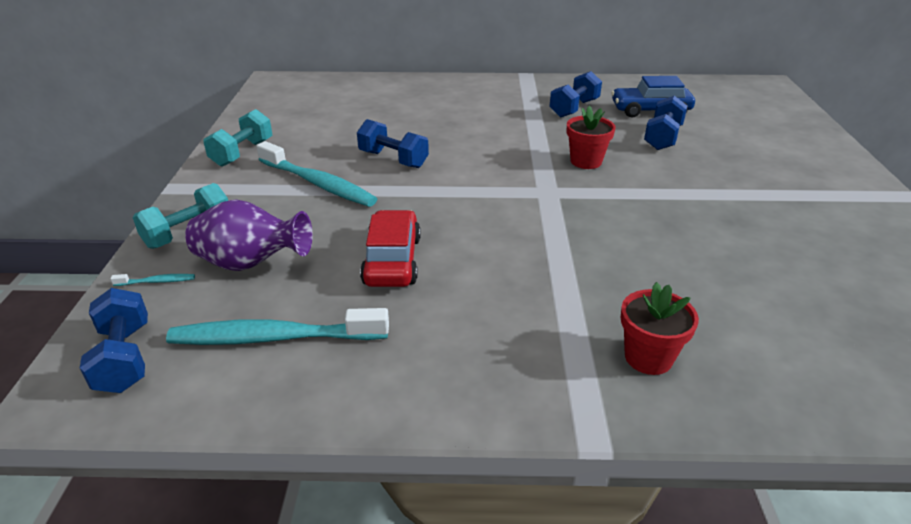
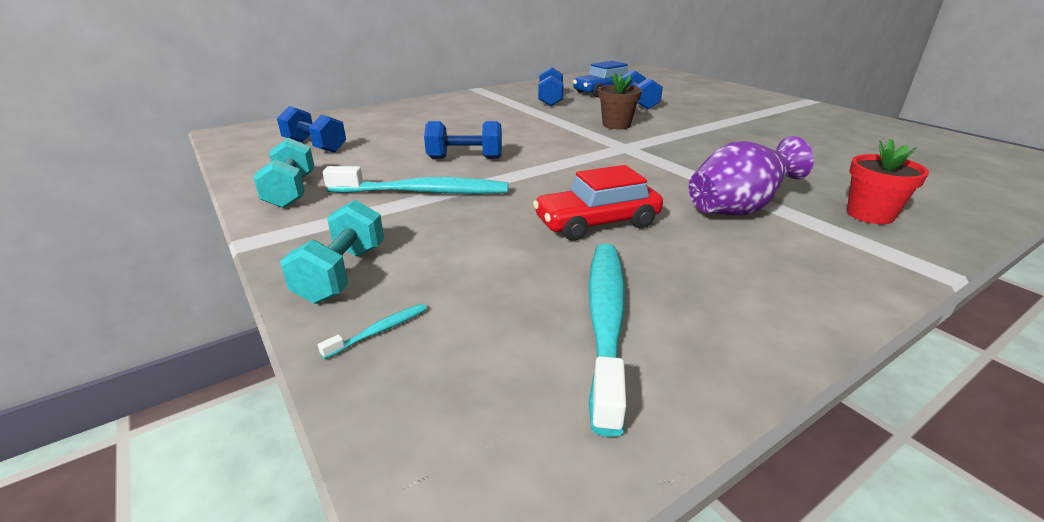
camera: 35 degrees left, 5 degrees down
(124, 358) = (473, 424): blue dumbbell -> blue dumbbell (315, 146)
(251, 264) = (467, 273): purple vase -> purple vase (737, 210)
(274, 338) = (606, 321): turquoise toothbrush -> turquoise toothbrush turned 135 degrees clockwise
(392, 261) = (597, 223): red car -> red car turned 75 degrees counterclockwise
(586, 161) = (616, 125): red flower pot -> brown flower pot

